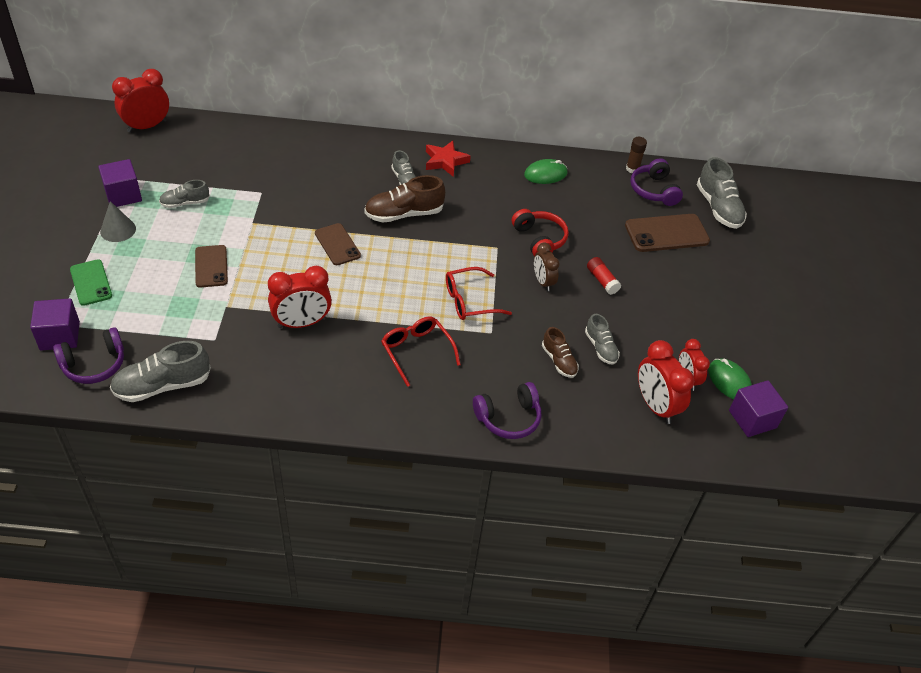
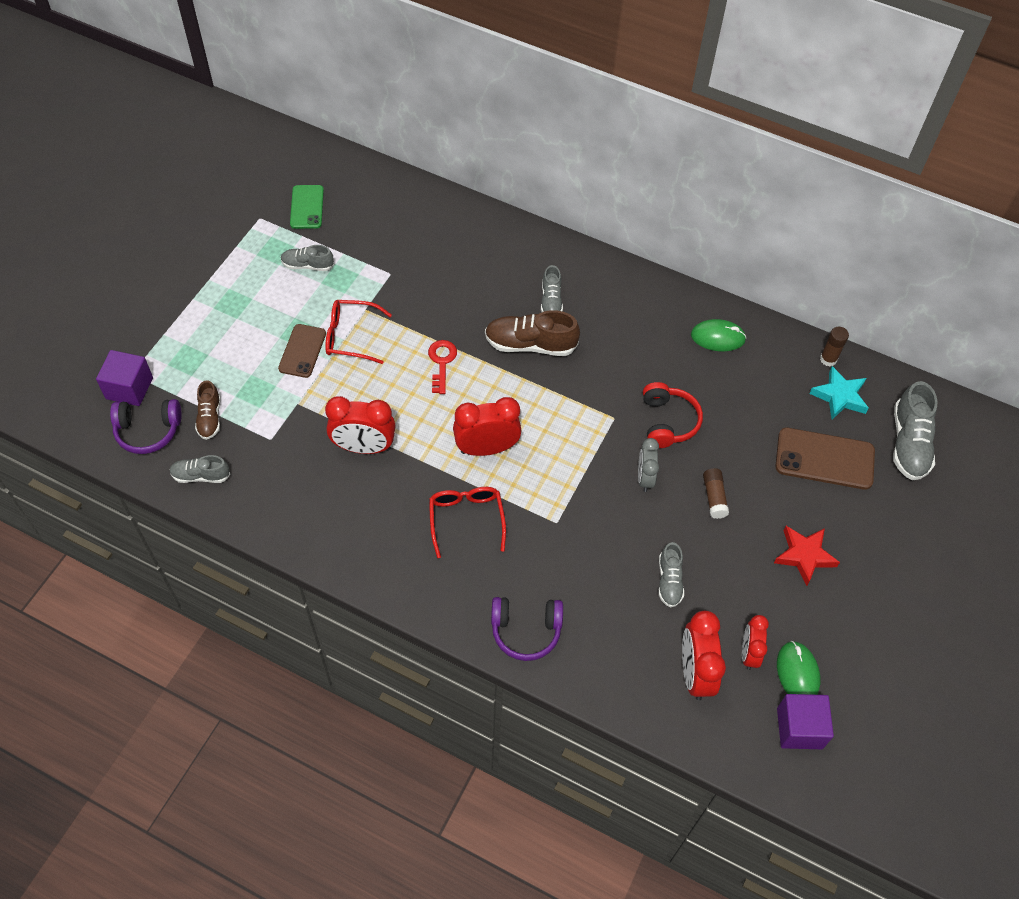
camera: 25 degrees right, 10 degrees up
(91, 283) = (180, 335): green phone -> green phone (307, 207)
(118, 230) = (229, 279): grey cone -> none
(123, 195) = (251, 238): purple cube -> none
(147, 126) = (308, 157): red clock -> red clock (486, 448)
(162, 386) = (201, 475): grey shoe -> grey shoe, size x0.60
(337, 244) = (442, 362): brown phone -> red key
(445, 161) = (609, 288): red star -> red star (804, 556)
(469, 301) = (551, 476): red glasses -> red glasses (350, 336)
(543, 282) = (645, 478): brown clock -> grey clock
(559, 361) = (614, 581): brown shoe -> brown shoe (210, 418)
(602, 280) = (714, 497): red glue stick -> brown glue stick
(654, 190) = (839, 396): purple headphones -> turquoise star

